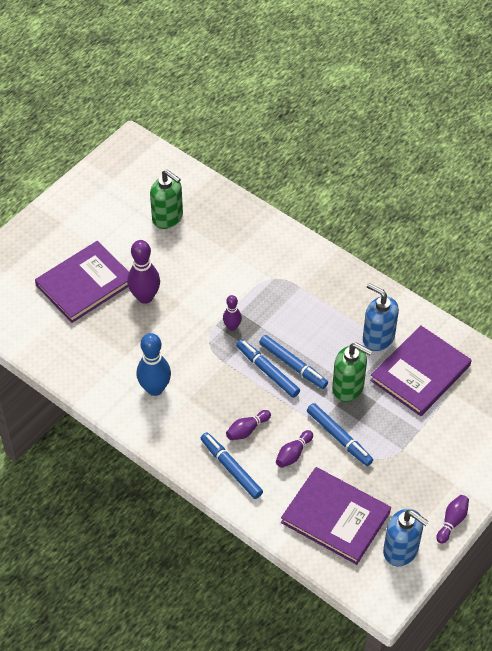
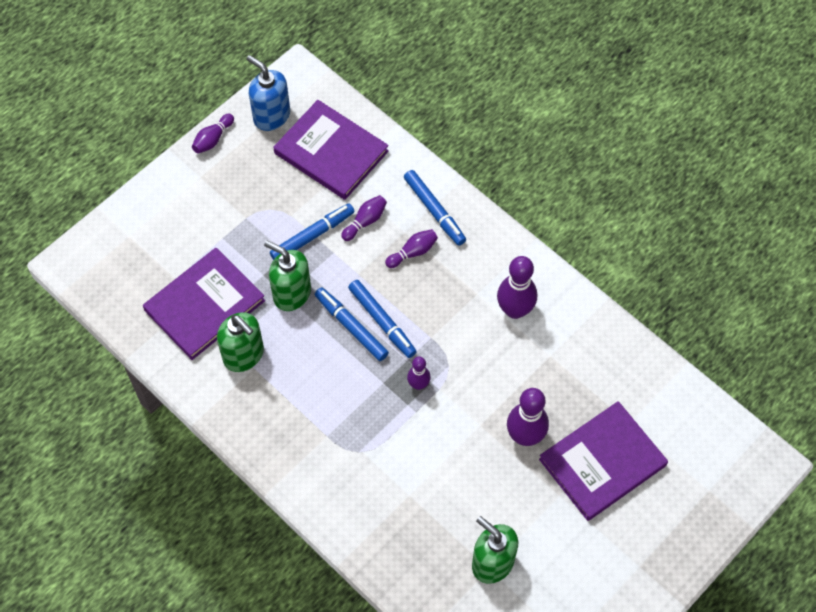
camera: 175 degrees left, 10 degrees up
(155, 389) = (515, 310): blue bowling pin -> purple bowling pin
(339, 437) = (312, 236): blue marker -> blue marker turned 90 degrees clockwise
(378, 338) = (244, 355): blue soap dispenser -> green soap dispenser

